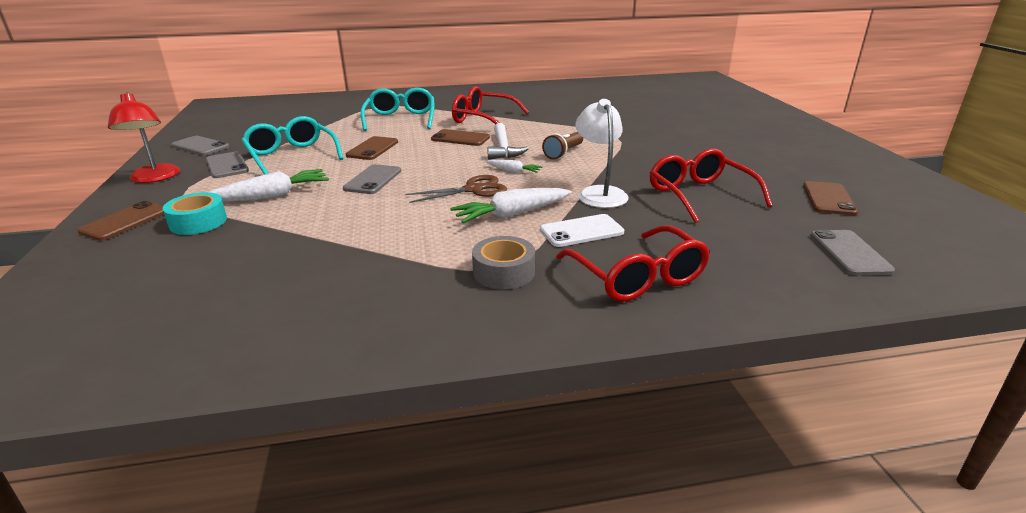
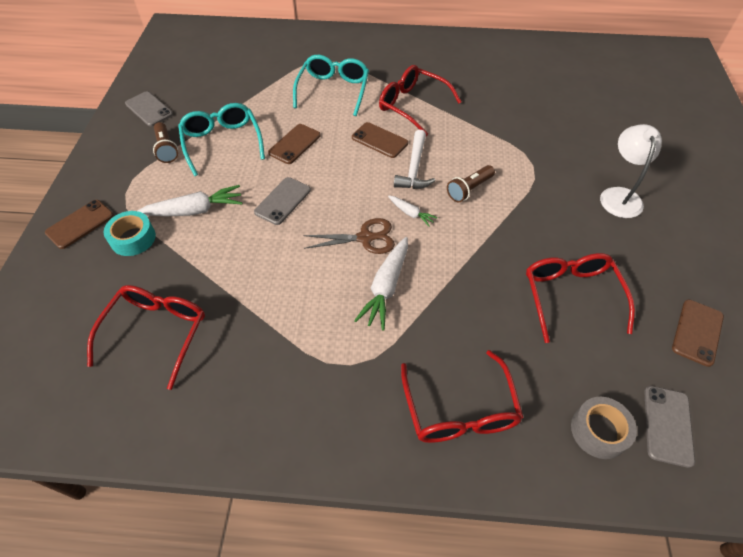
camera: 15 degrees right, 25 degrees up
(155, 178) = (107, 158): red lamp -> none
(227, 165) = (166, 149): grey phone -> brown flashlight
(246, 280) = (157, 332): none -> red glasses
(503, 272) = (353, 373): grey tape -> grey tape (599, 431)
(511, 215) = (386, 288): white carrot -> white carrot turned 60 degrees counterclockwise
(581, 231) = (438, 329): white phone -> none
(599, 193) = (477, 270): white lamp -> white lamp (619, 195)

